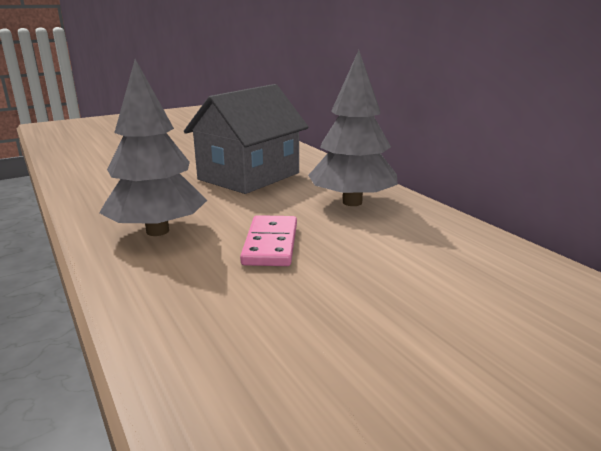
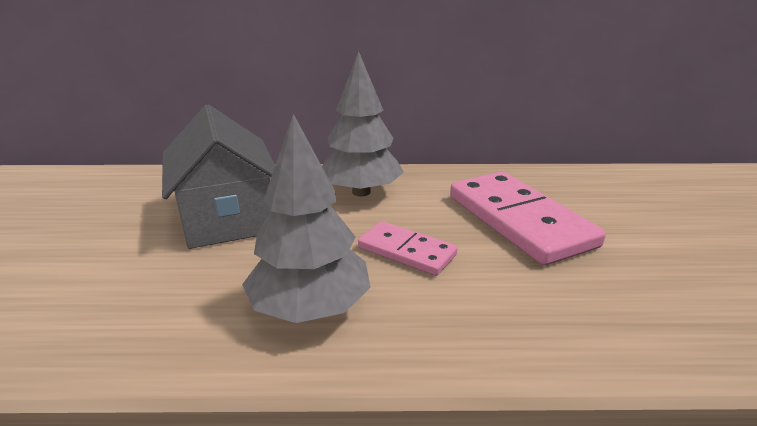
camera: 60 degrees left, 5 degrees up
(408, 287) = (519, 220): none -> pink domino

